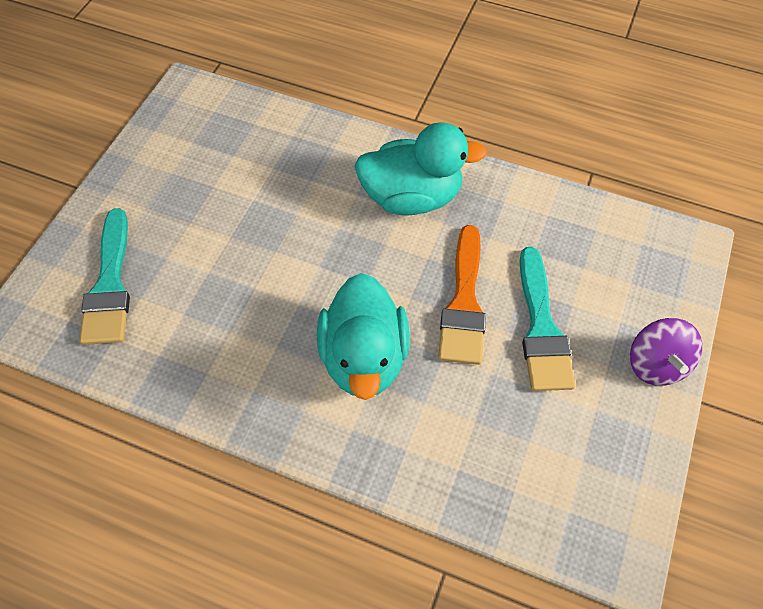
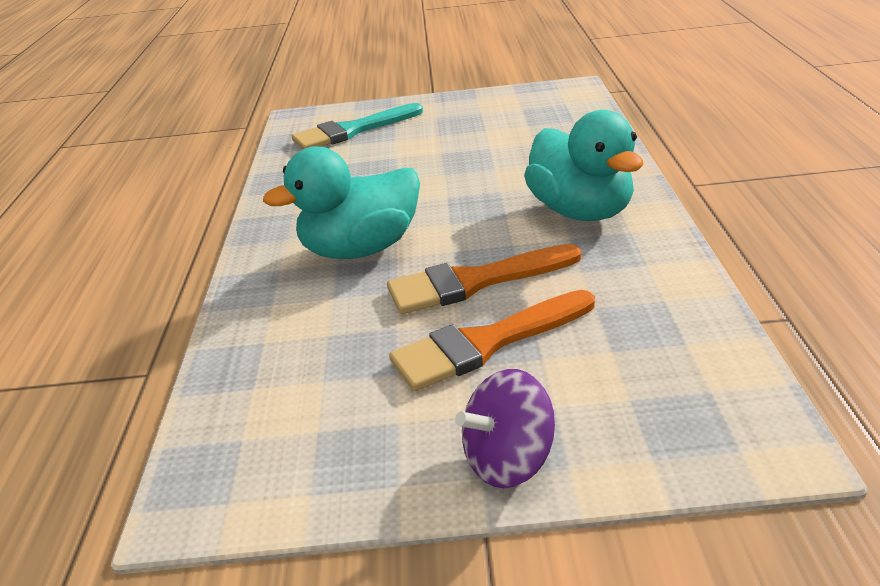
camera: 70 degrees right, 25 degrees down
(541, 328) = (485, 343): turquoise brush -> orange brush

